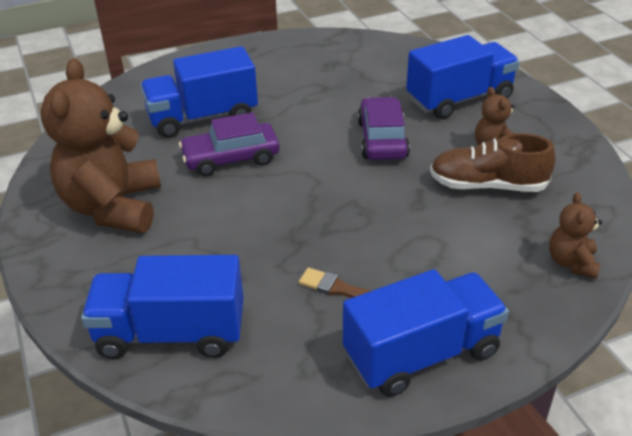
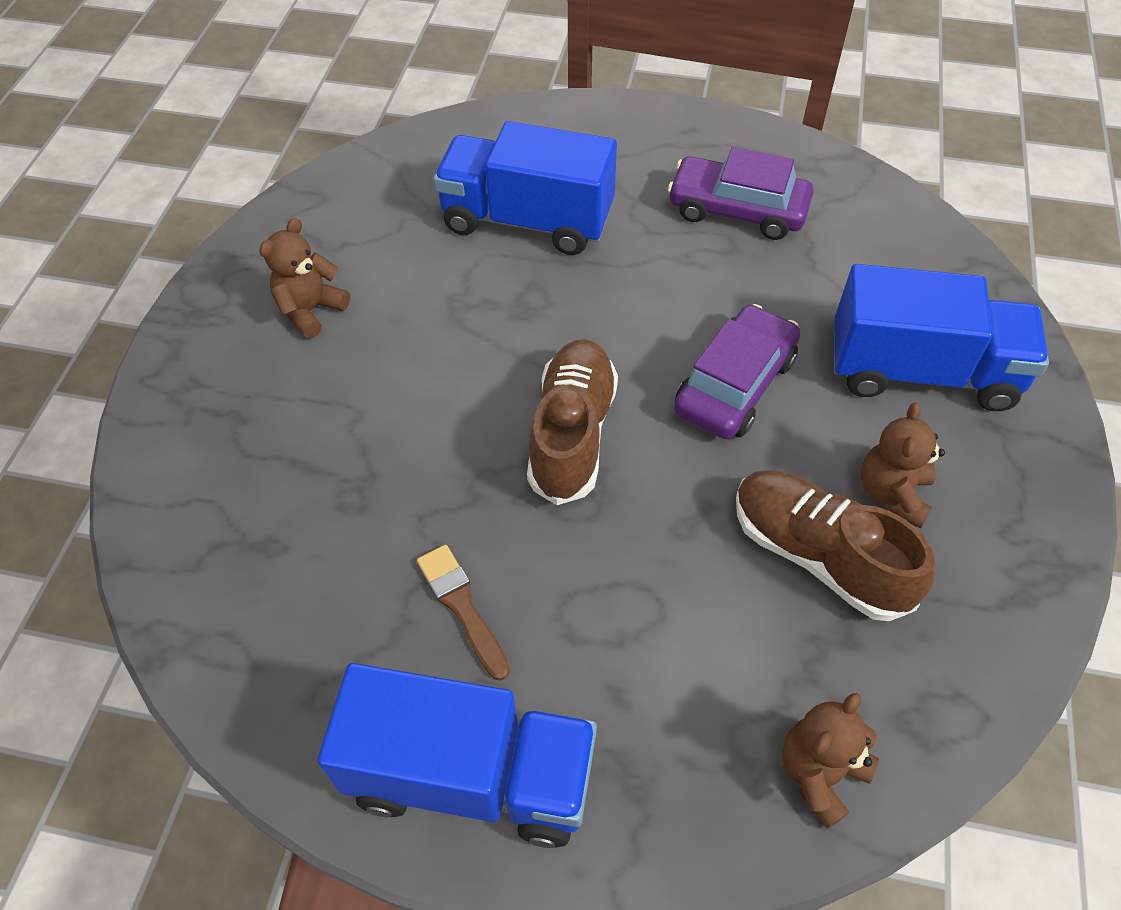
camera: 35 degrees right, 15 degrees up
(113, 207) = (310, 310): brown teddy bear -> brown teddy bear, size x0.47
(171, 333) = (221, 539): blue truck -> none
(231, 158) = (506, 308): purple car -> purple car (737, 210)
(323, 193) = (572, 434): none -> brown shoe

